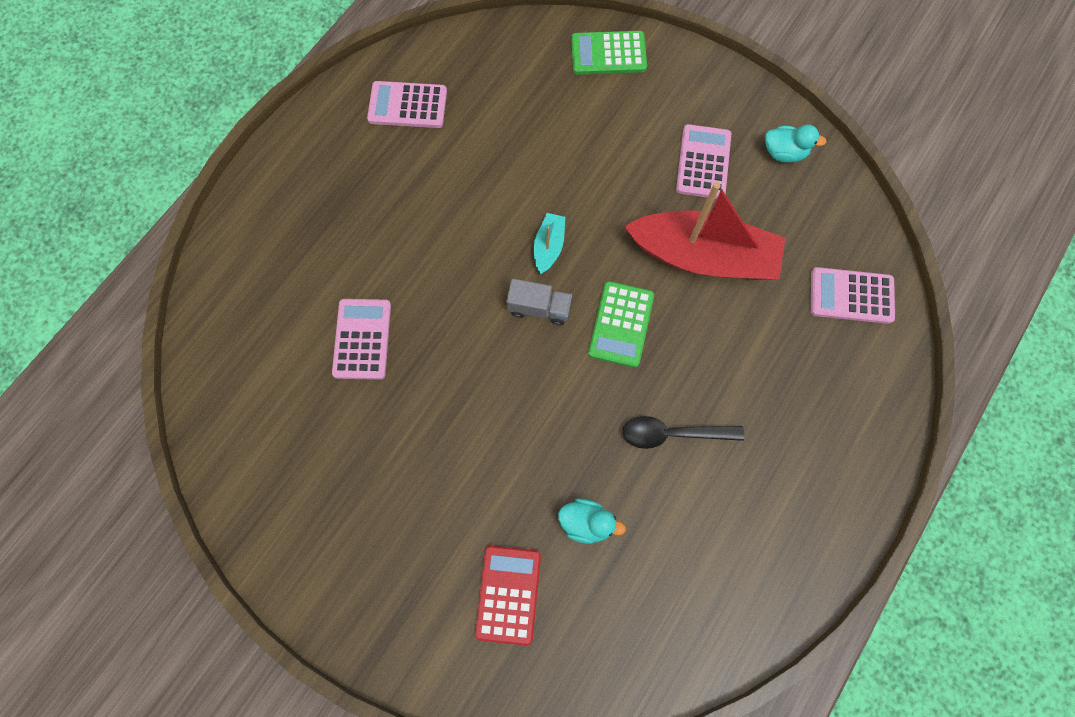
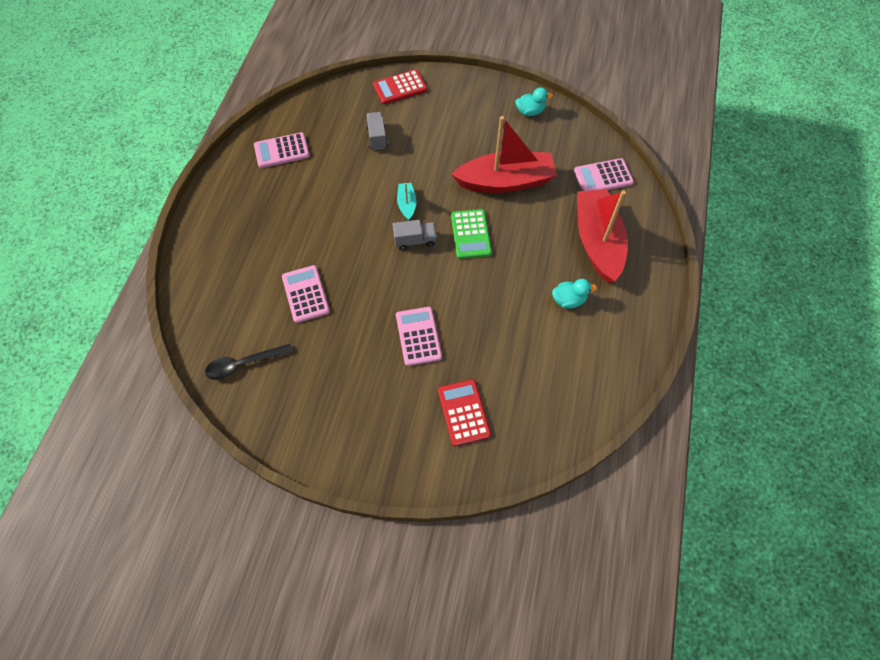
camera: 20 degrees left, 10 degrees down
(546, 125) = (377, 137): none -> grey truck
(586, 523) = (496, 354): turquoise duck -> turquoise duck (568, 300)
(608, 53) = (400, 87): green calculator -> red calculator
(673, 434) = (529, 285): black spoon -> black spoon (243, 364)
(703, 162) = (483, 130): pink calculator -> pink calculator (418, 336)
(800, 399) = (597, 242): none -> red boat

